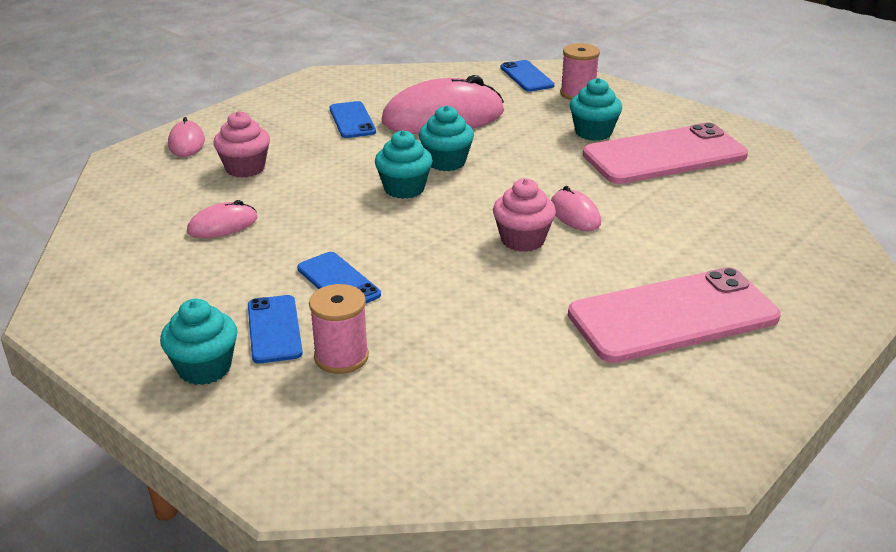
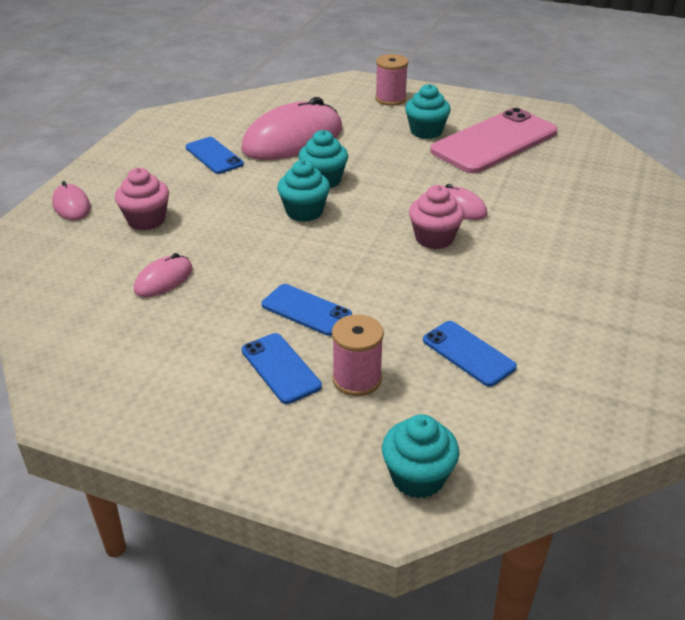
camera: 20 degrees left, 5 degrees up
(204, 368) = (243, 421): turquoise cupcake -> turquoise cupcake (418, 477)
(527, 76) = (338, 90): blue phone -> blue phone (468, 353)
(673, 316) = (592, 278): pink phone -> none

